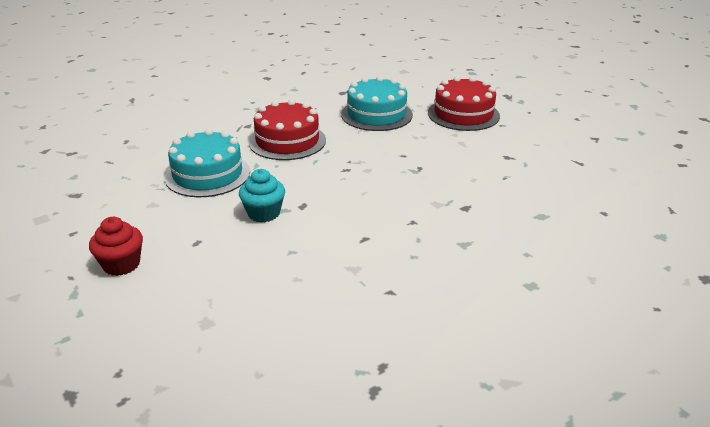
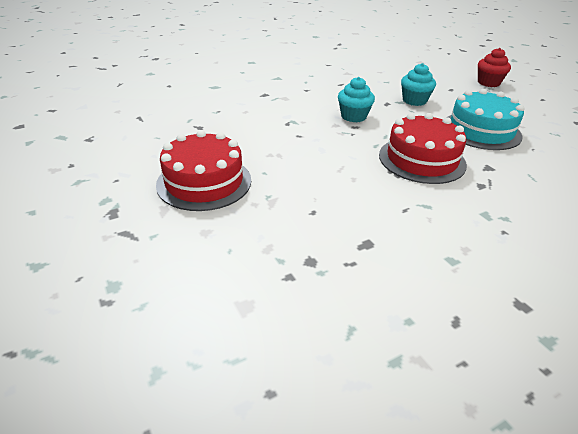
camera: 175 degrees left, 5 degrees up
(347, 182) = (353, 116): none -> turquoise cupcake
(376, 114) = (318, 190): turquoise cake -> none

